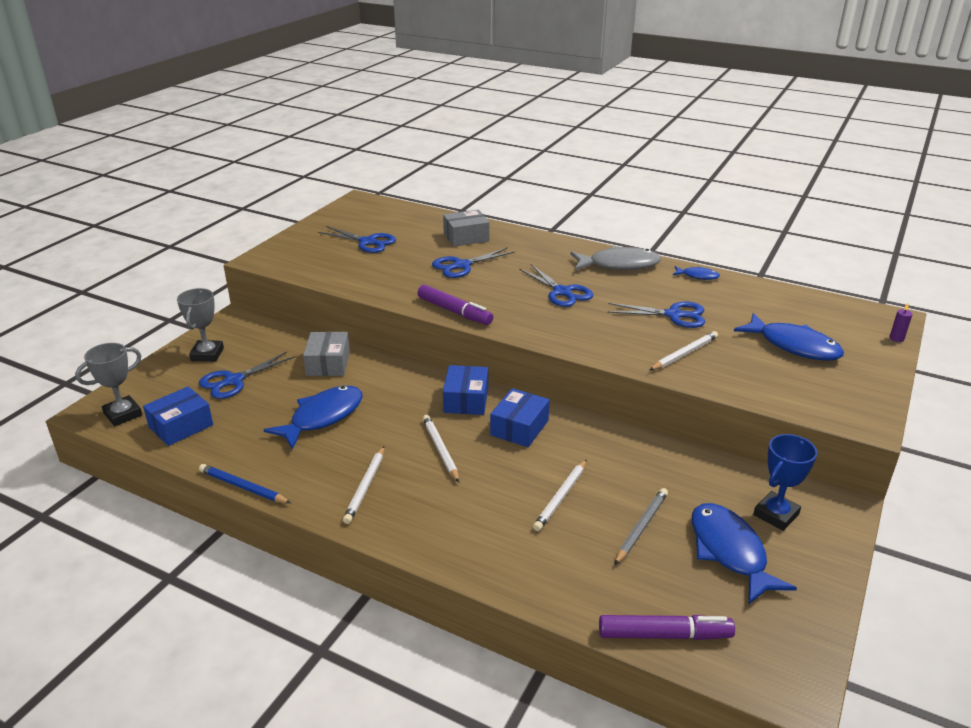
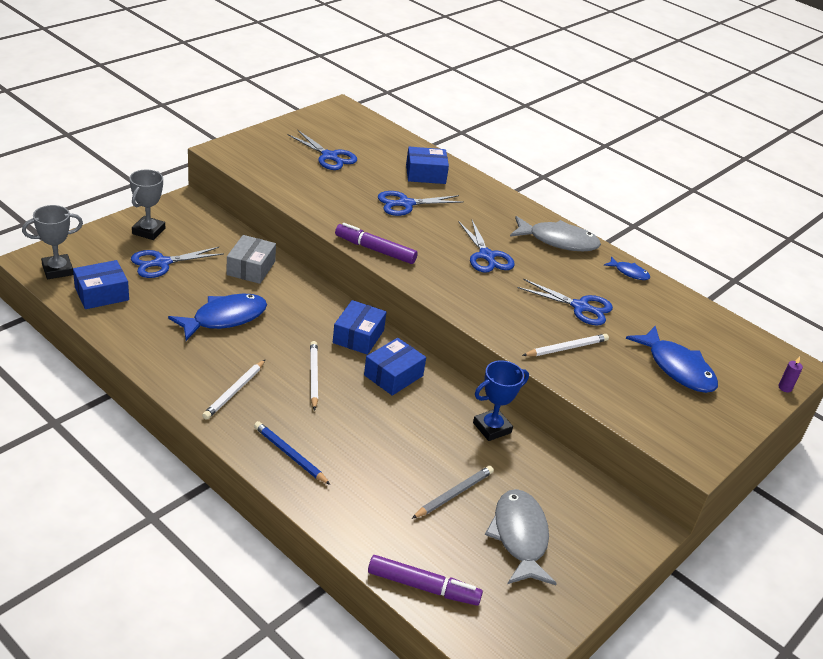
camera: 10 degrees right, 5 degrees up
(243, 487) = (132, 363): blue pencil -> blue pencil (290, 455)
(454, 311) = (375, 250): purple marker -> purple marker turned 150 degrees clockwise
(466, 237) = (425, 174): grey box -> blue box
(561, 497) = (397, 448): white pencil -> none
(729, 551) = (520, 537): blue fish -> grey fish
(776, 514) = (581, 518): blue trophy -> blue trophy (492, 428)

